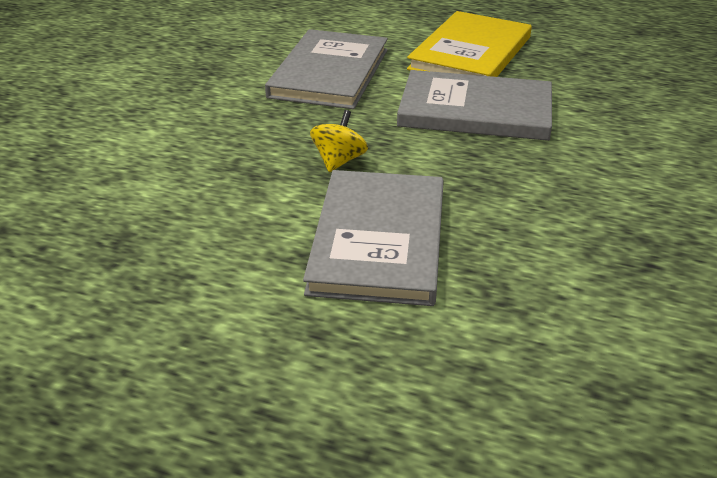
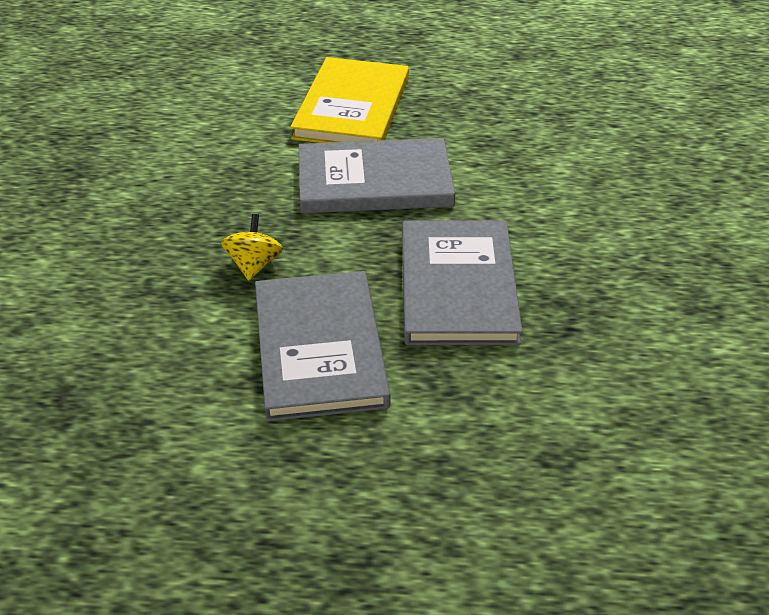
camera: 15 degrees left, 5 degrees up
(329, 73) = (210, 156): grey book -> grey book (458, 286)

